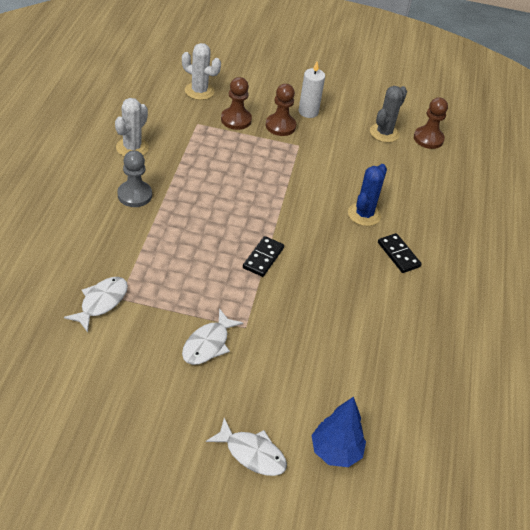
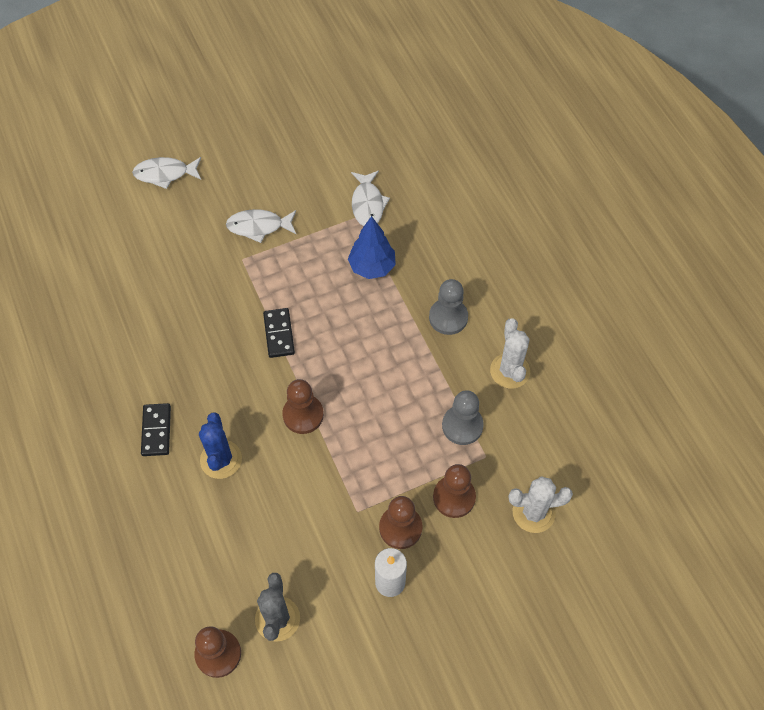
camera: 150 degrees right, 15 degrees up
(194, 142) = (462, 426): none -> grey pawn
(208, 344) = (259, 226): white fish -> white fish turned 90 degrees counterclockwise
(289, 204) = (303, 415): none -> brown pawn
(335, 452) = (106, 211): blue tree -> blue tree (372, 267)
(398, 254) = (156, 431): black domino -> black domino turned 60 degrees clockwise

